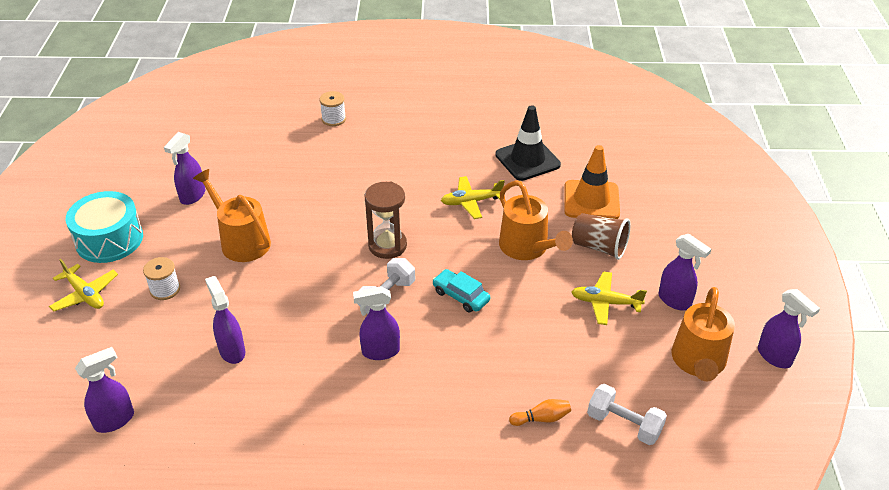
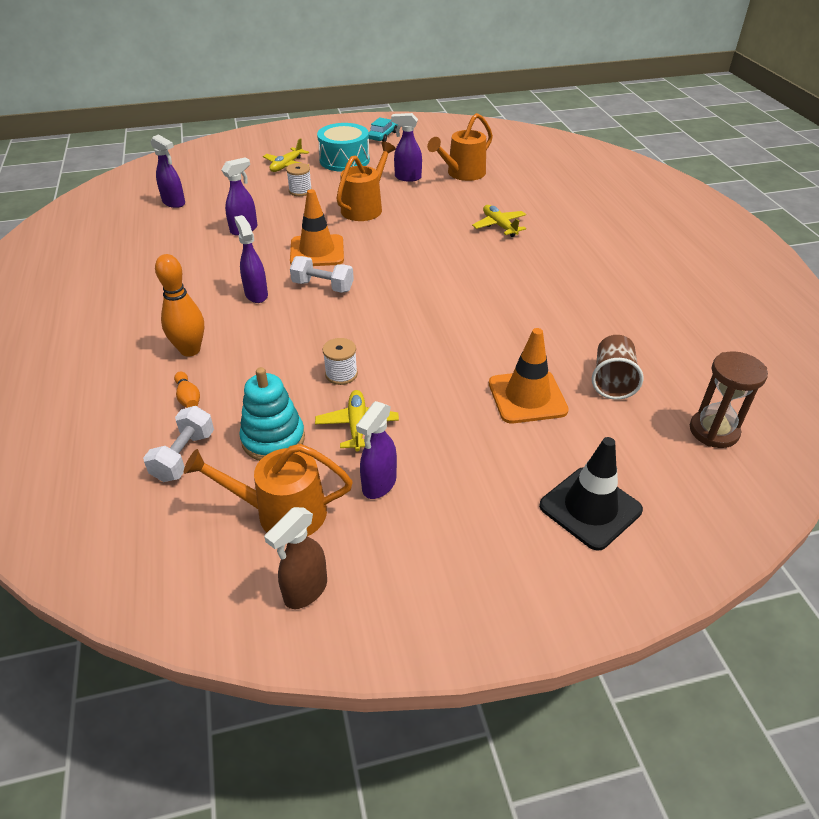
camera: 75 degrees right, 0 degrees up
(315, 292) = (317, 251): none -> orange traffic cone
(333, 119) = (552, 216): white spool -> white spool (341, 374)
(387, 245) = (389, 275): brown hourglass -> brown hourglass (713, 431)
(461, 296) = (336, 326): turquoise car -> turquoise car (383, 136)
(464, 414) = (190, 350): none -> orange bowling pin
(471, 202) = (476, 312): yellow plane -> yellow plane (499, 226)
(527, 160) = (571, 340): black traffic cone -> black traffic cone (590, 508)
(527, 247) = (422, 358): orange watering can -> orange watering can (462, 174)
(599, 247) = (447, 412): brown cup -> brown cup (612, 380)
(612, 359) = (273, 439): none -> turquoise stacking toy
(774, 357) = (305, 591): purple spray bottle -> brown spray bottle

